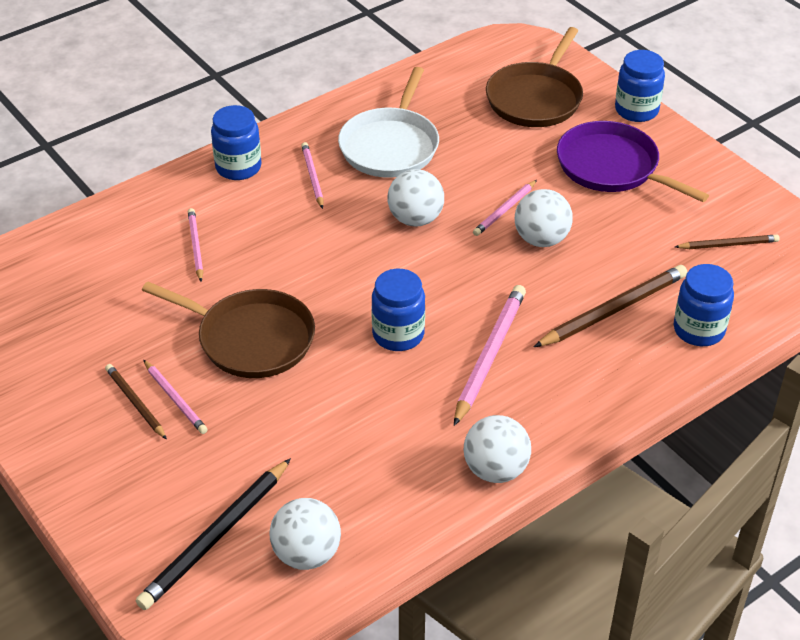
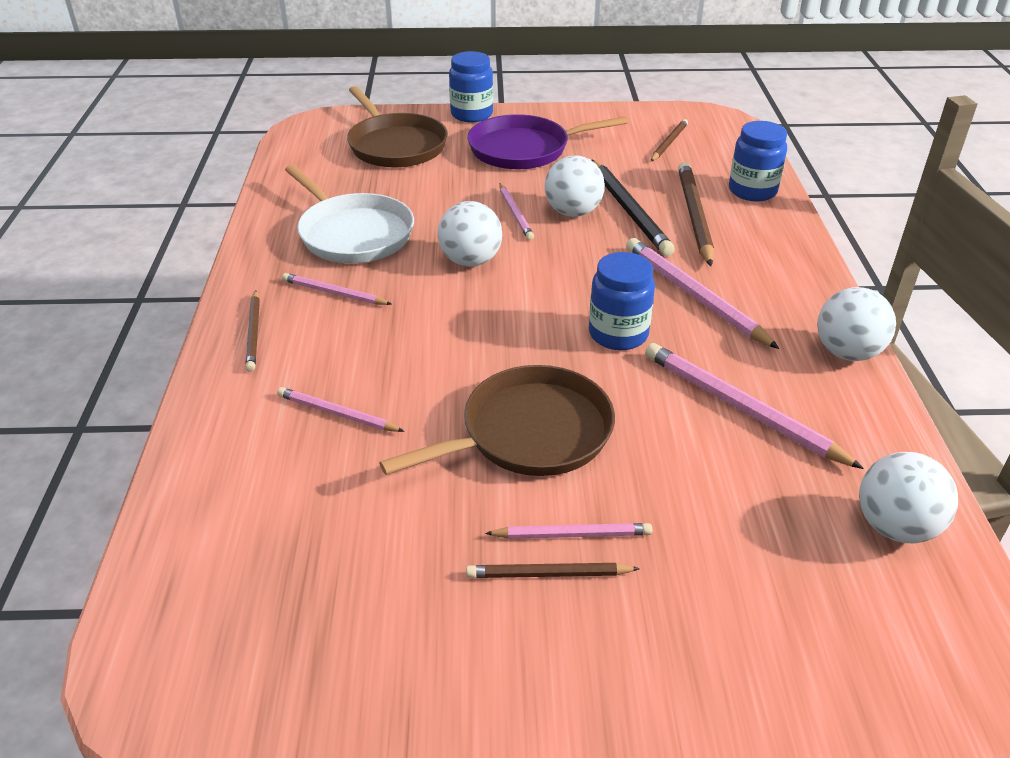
camera: 55 degrees left, 5 degrees down
(216, 537) = (827, 593): black pencil -> black pencil (628, 210)
(238, 167) = (253, 333): blue jar -> brown pencil
(369, 433) = (742, 408): none -> pink pencil

